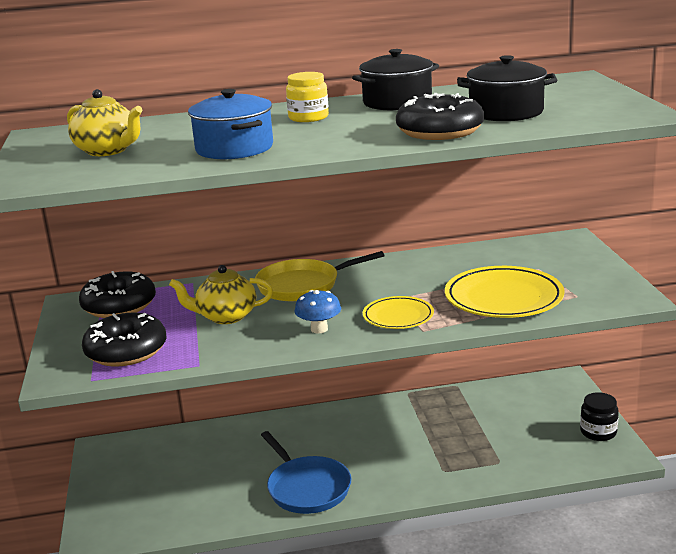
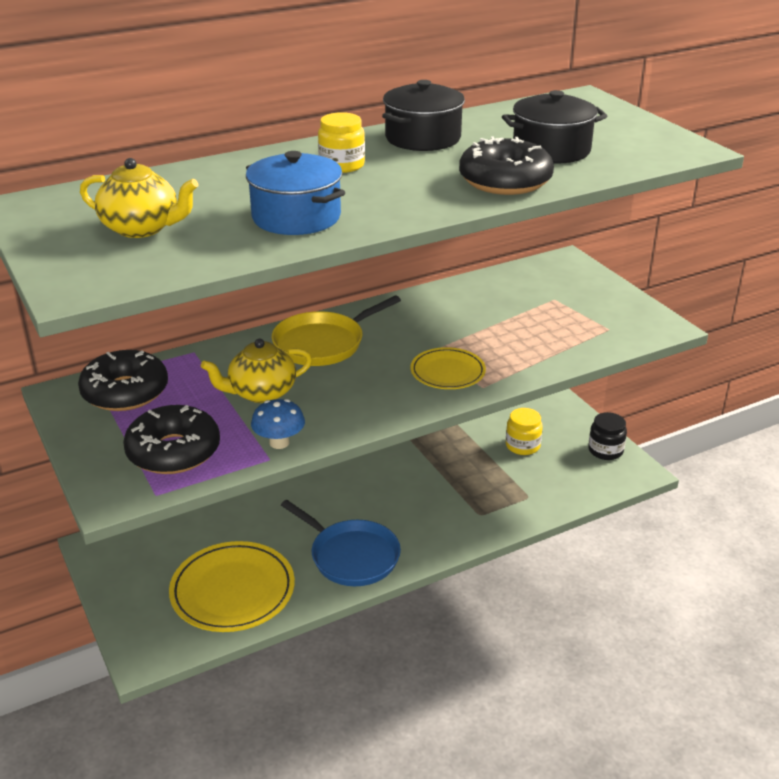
camera: 20 degrees left, 10 degrees up
(319, 329) = (374, 397): blue mushroom -> blue mushroom (279, 443)
(503, 298) = (540, 338): yellow plate -> yellow plate (232, 591)
(515, 418) = (522, 446): none -> yellow jar

